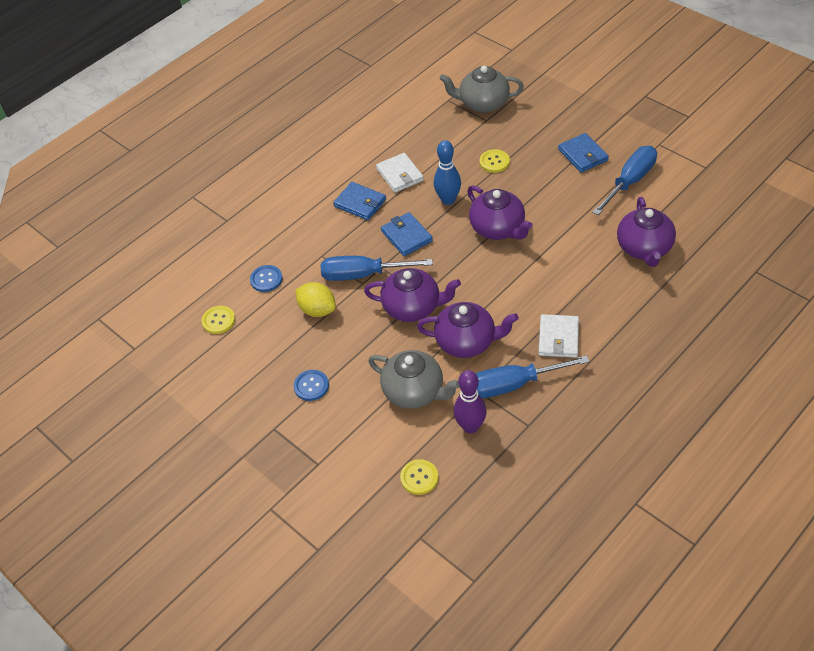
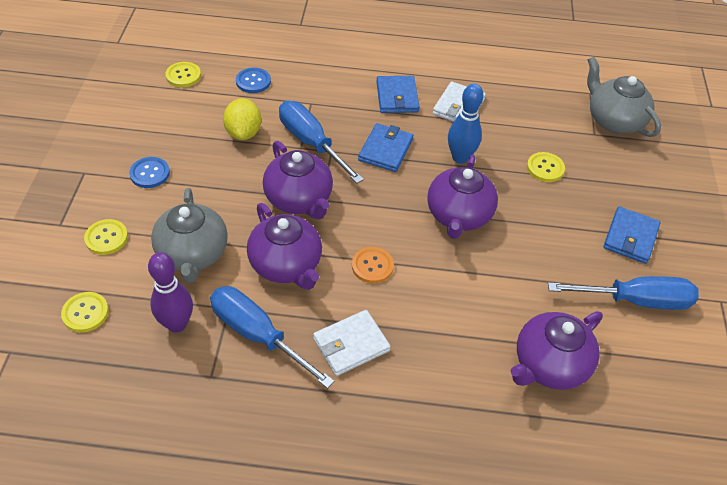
camera: 45 degrees right, 0 degrees up
(356, 438) = (106, 238): none -> yellow button
(504, 295) = (372, 266): none -> orange button

